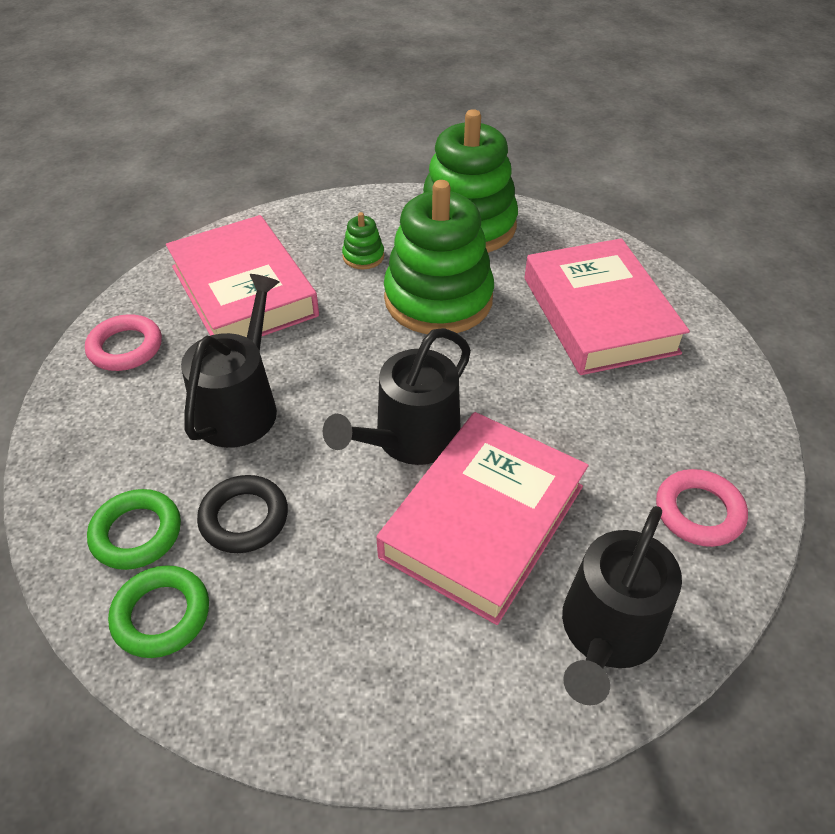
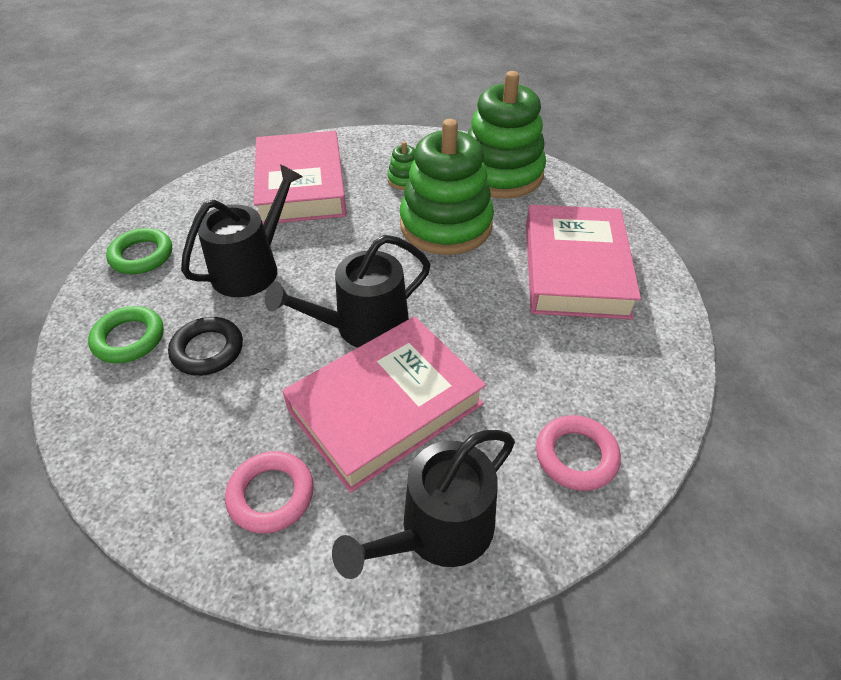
camera: 20 degrees right, 0 degrees up
(125, 348) = (196, 206): pink ring -> pink ring (271, 495)
(161, 615) = (112, 402): green ring -> green ring (142, 255)

